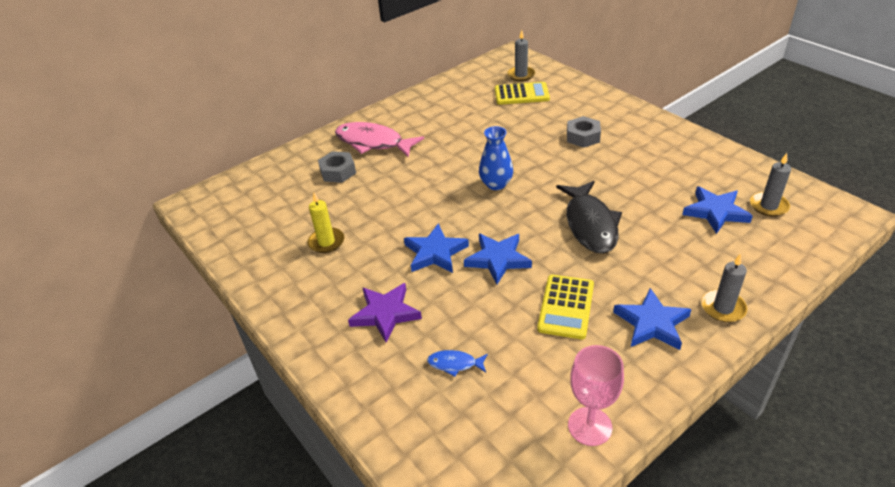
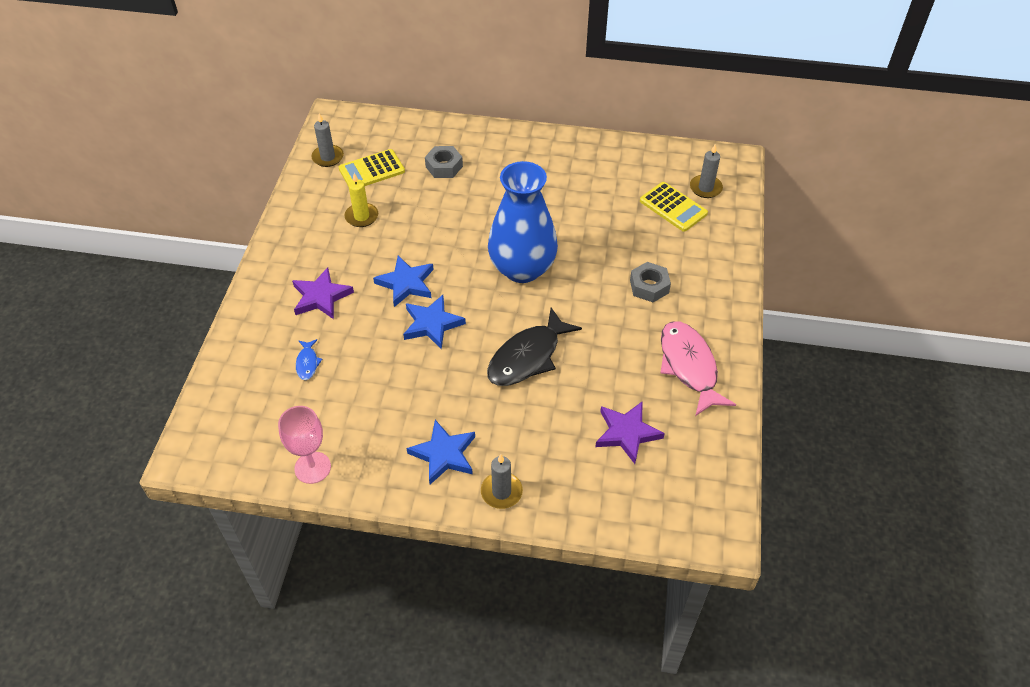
camera: 45 degrees right, 10 degrees up
(373, 142) = (501, 160): pink fish -> pink fish (689, 366)
(455, 364) = (307, 363): blue fish -> blue fish turned 150 degrees counterclockwise
(496, 184) = (522, 269): blue vase -> blue vase, size x1.94
(566, 307) = (416, 393): yellow calculator -> yellow calculator (372, 170)
(715, 212) = (626, 433): blue star -> purple star
(768, 206) = (674, 468): grey candle -> grey candle (328, 157)

